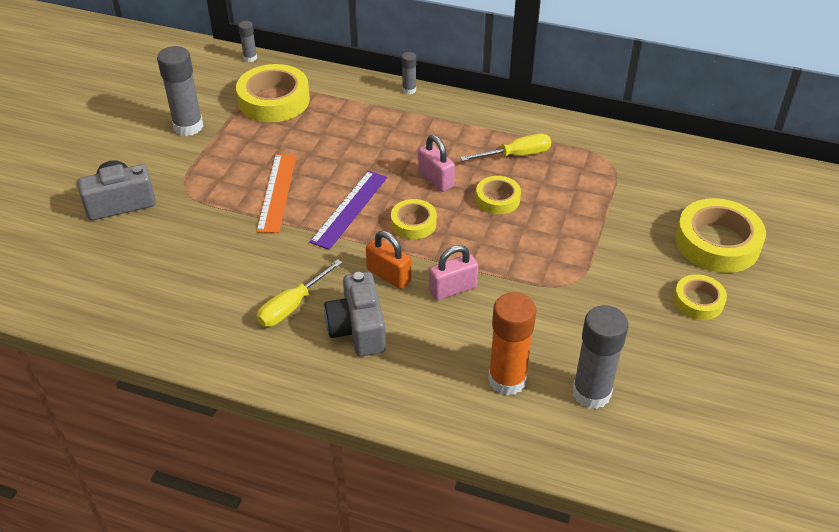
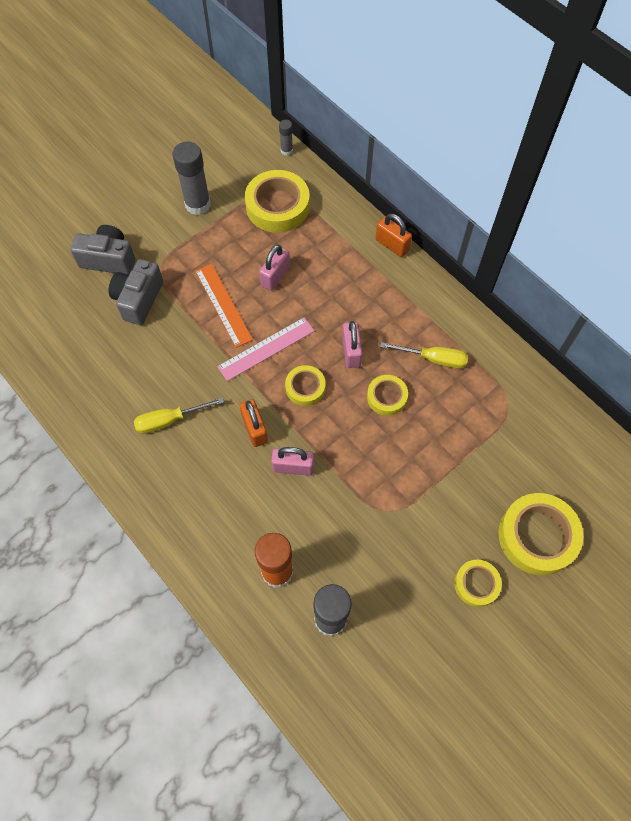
camera: 30 degrees right, 20 degrees up
(277, 192) = (223, 305): orange ruler -> orange ruler turned 60 degrees counterclockwise
(314, 151) = (275, 276): none -> pink padlock
(349, 209) = (266, 349): purple ruler -> pink ruler
(358, 329) = (202, 466): grey camera -> grey camera (138, 299)
(409, 90) = (392, 245): grey glue stick -> orange padlock

